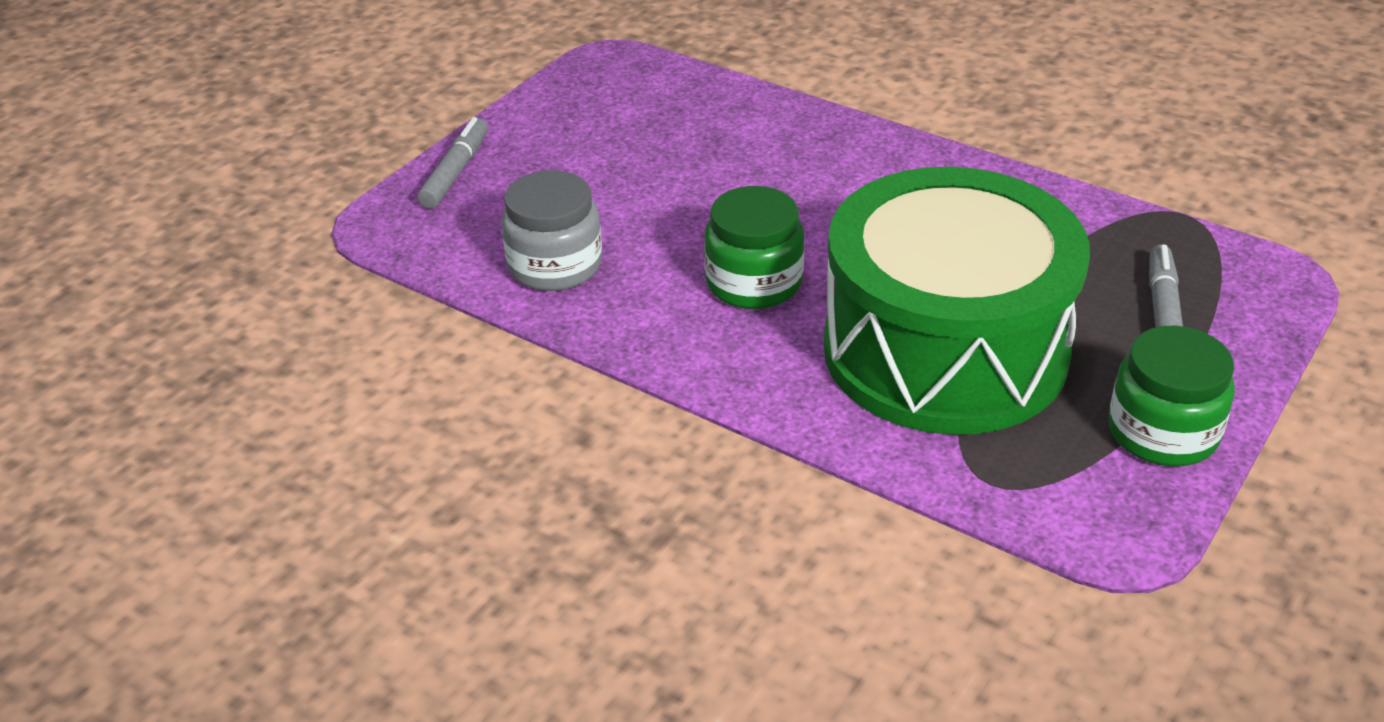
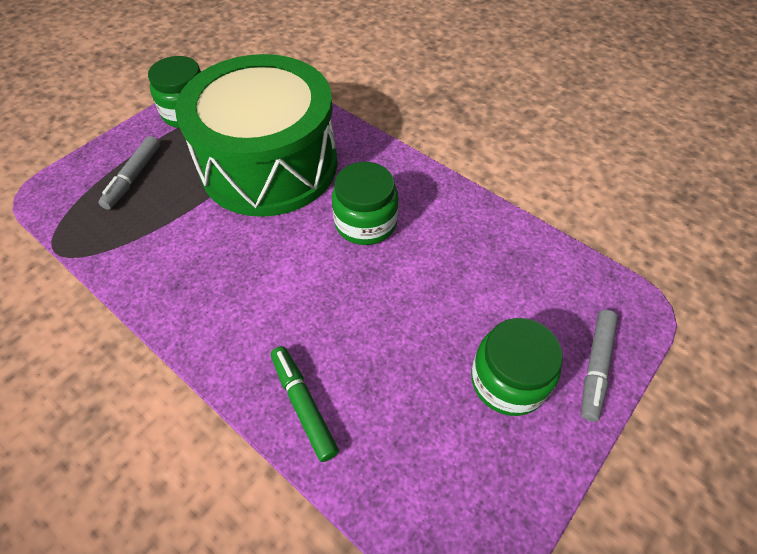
camera: 175 degrees left, 15 degrees up
(555, 265) = (497, 251): grey jar -> none
(559, 155) = (508, 380): none -> green jar
(781, 122) = (303, 405): none -> green marker

